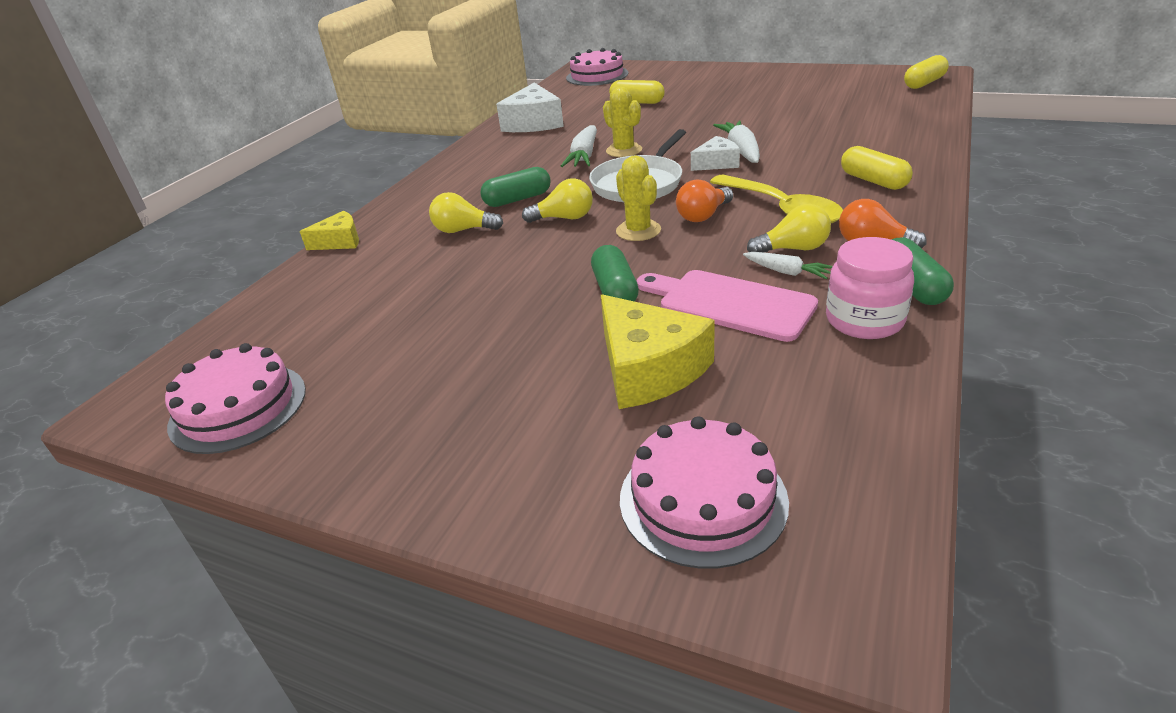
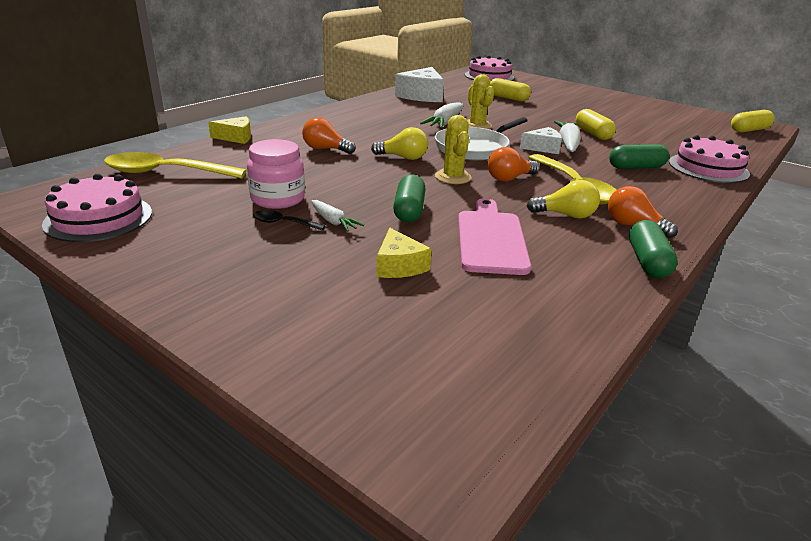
camera: 10 degrees right, 5 degrees down
(282, 317) = (165, 173): none -> yellow spoon
(463, 230) = (325, 149): yellow light bulb -> orange light bulb
(477, 349) = (283, 223): none -> black spoon
(518, 199) = (377, 139): green capsule -> green capsule (636, 167)
(648, 369) = (399, 265): yellow cheese -> yellow cheese, size x0.58
(702, 499) = (381, 360): pink cake -> pink cake (708, 168)
(729, 304) = (490, 239): pink cutting board -> pink cutting board turned 45 degrees clockwise
(787, 272) = (550, 229): white carrot -> white carrot (333, 222)
(864, 320) = (592, 275): pink jar -> pink jar (278, 199)
(873, 181) = (662, 185): yellow capsule -> yellow capsule (593, 134)

